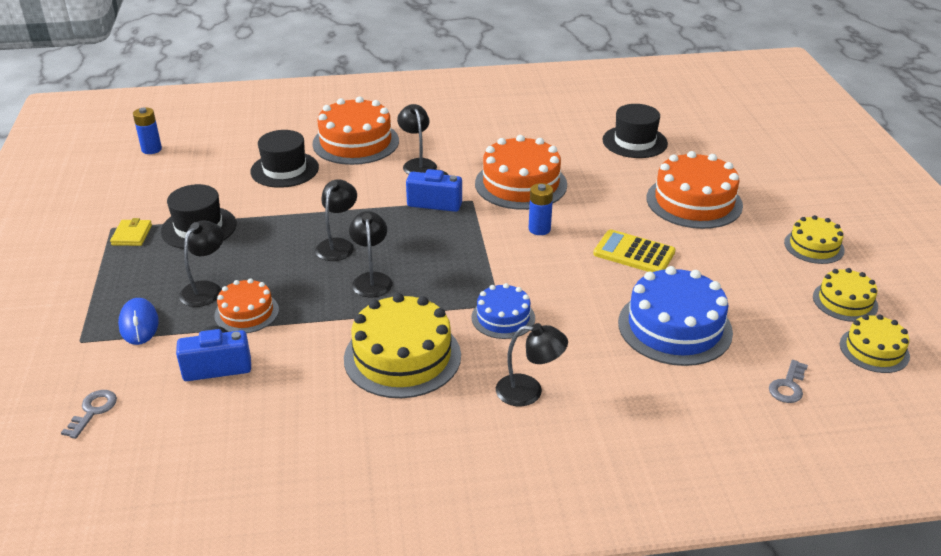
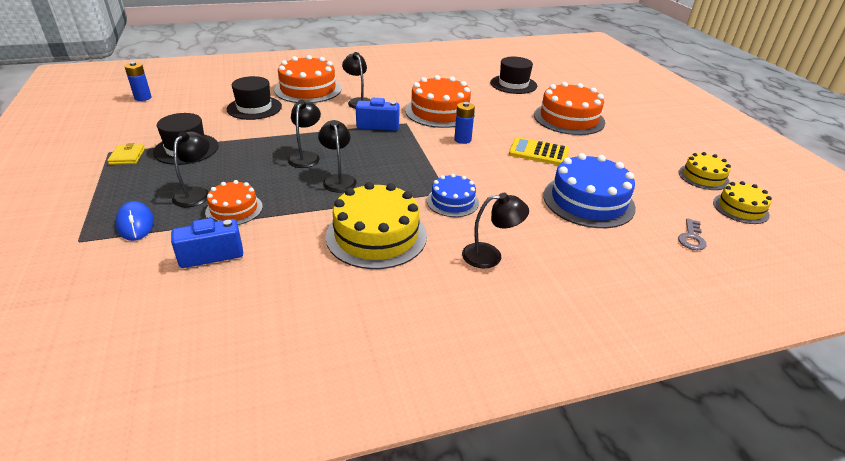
camera: 10 degrees left, 0 degrees up
(93, 411) = (91, 301): grey key -> none
(814, 246) = (664, 143): yellow cake -> none

